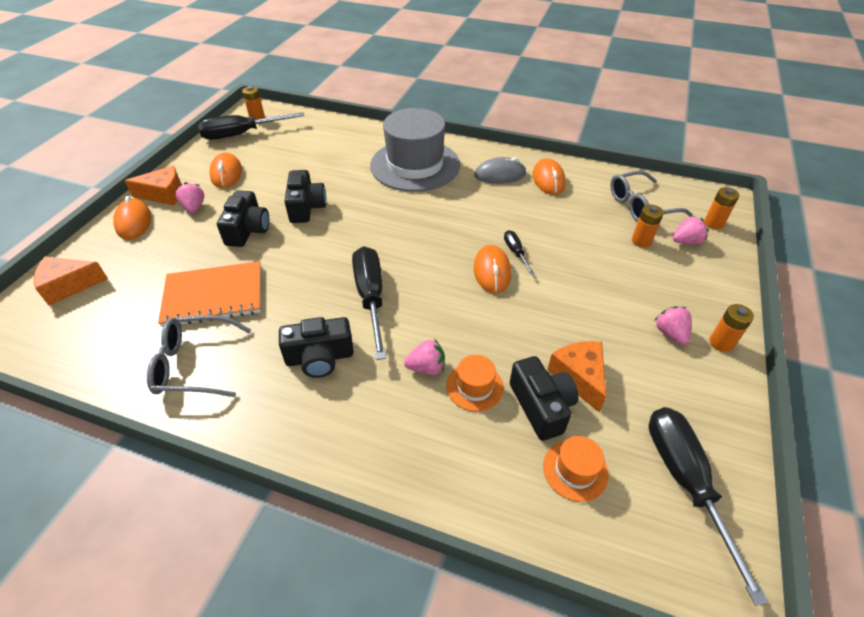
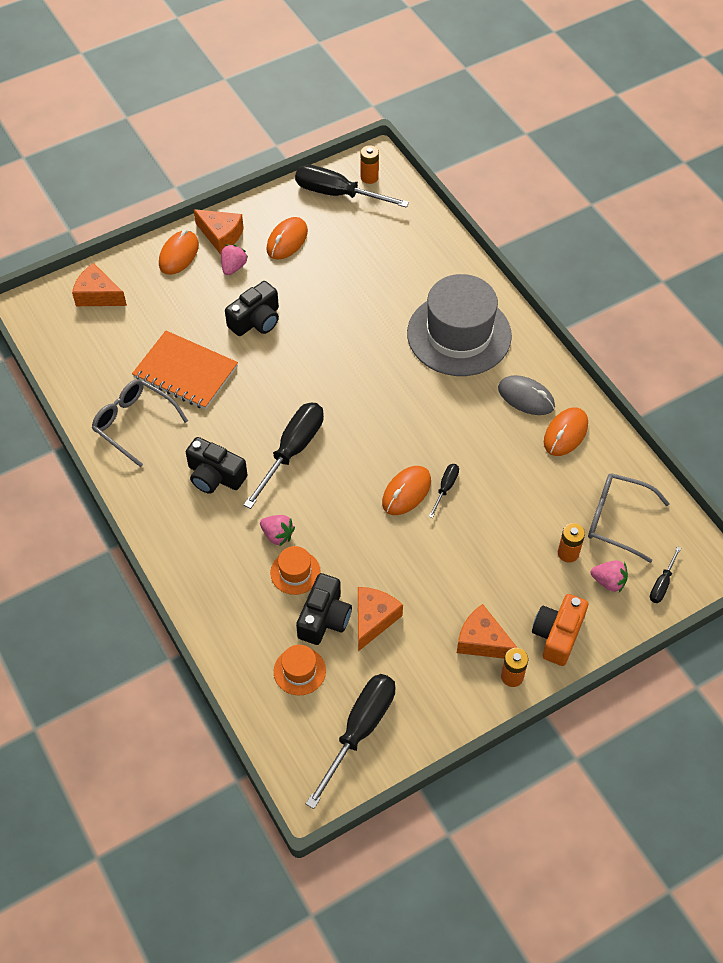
camera: 40 degrees right, 10 degrees up
(306, 207) = (321, 325): black camera -> none
(670, 333) = (482, 641): pink strawberry -> orange cheese
(706, 294) = (557, 635): none -> orange camera
(713, 223) = (662, 584): orange battery -> black screwdriver

